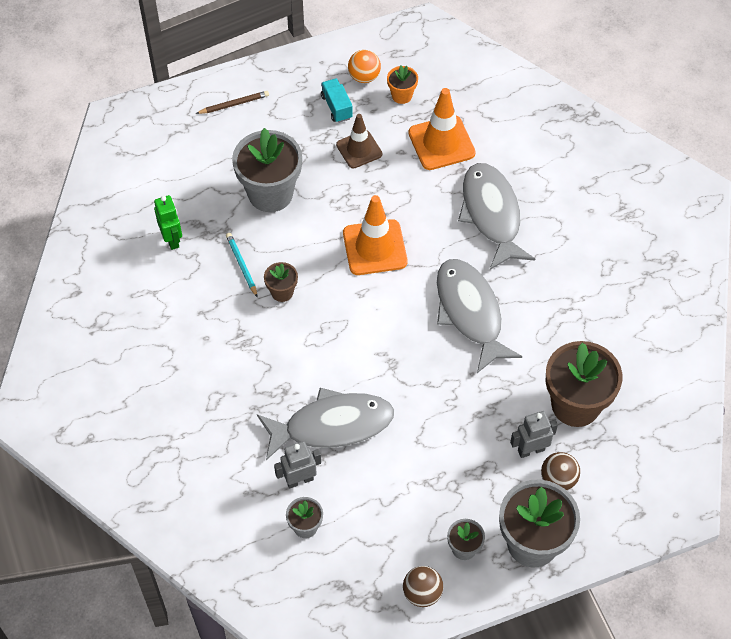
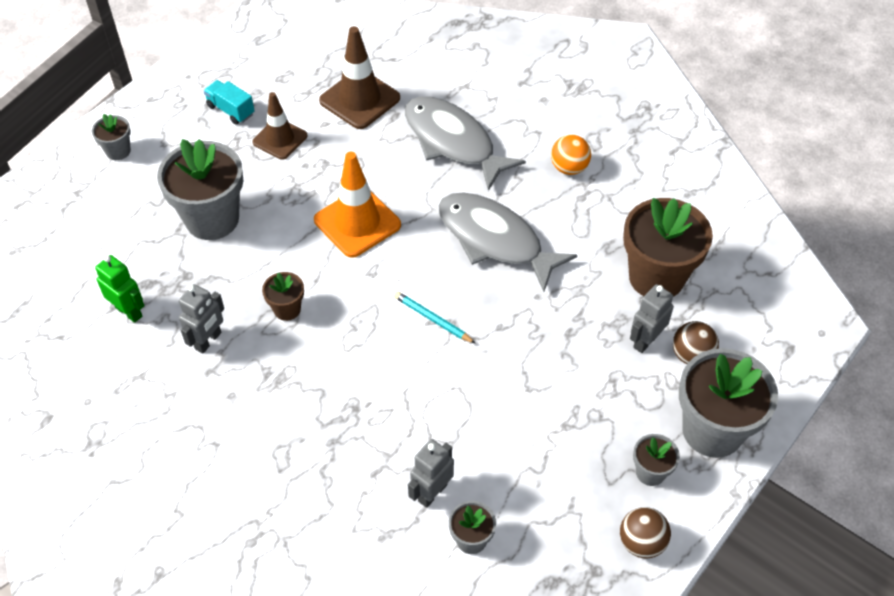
camera: 30 degrees left, 5 degrees down
(213, 289) = (208, 341): none -> grey robot
(234, 104) = (118, 151): brown pencil -> grey flower pot
(242, 265) = (225, 302): turquoise pencil -> turquoise pencil (432, 319)
(332, 425) = (429, 418): grey fish -> none
(364, 77) = (241, 72): orange ball -> orange ball (569, 168)
(402, 95) = (291, 74): orange flower pot -> none
(441, 143) = (359, 99): orange traffic cone -> brown traffic cone

